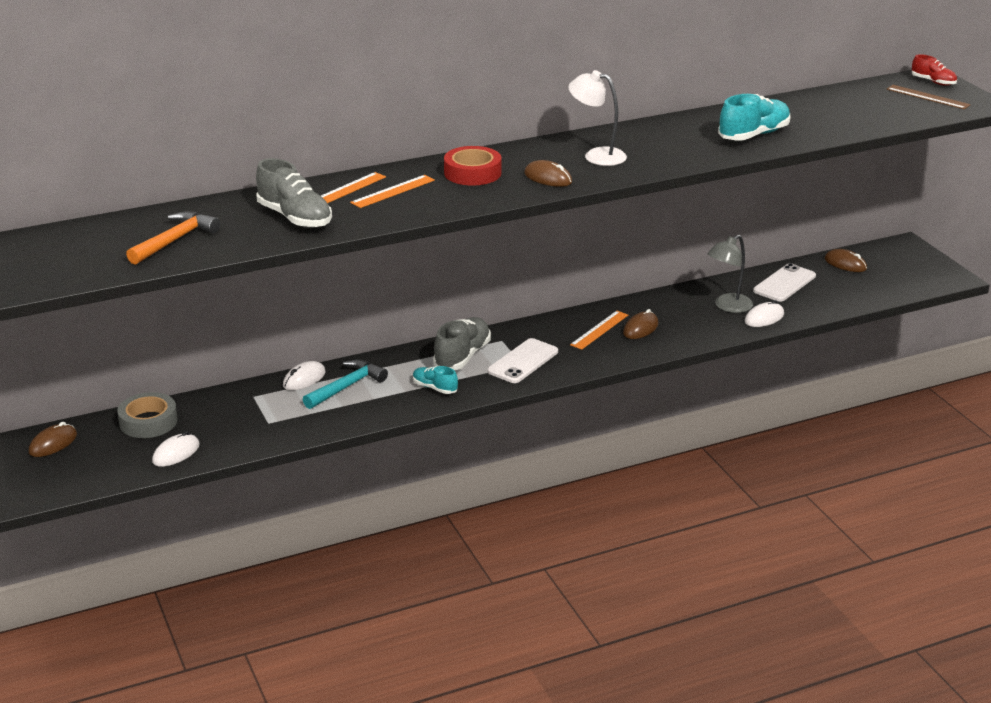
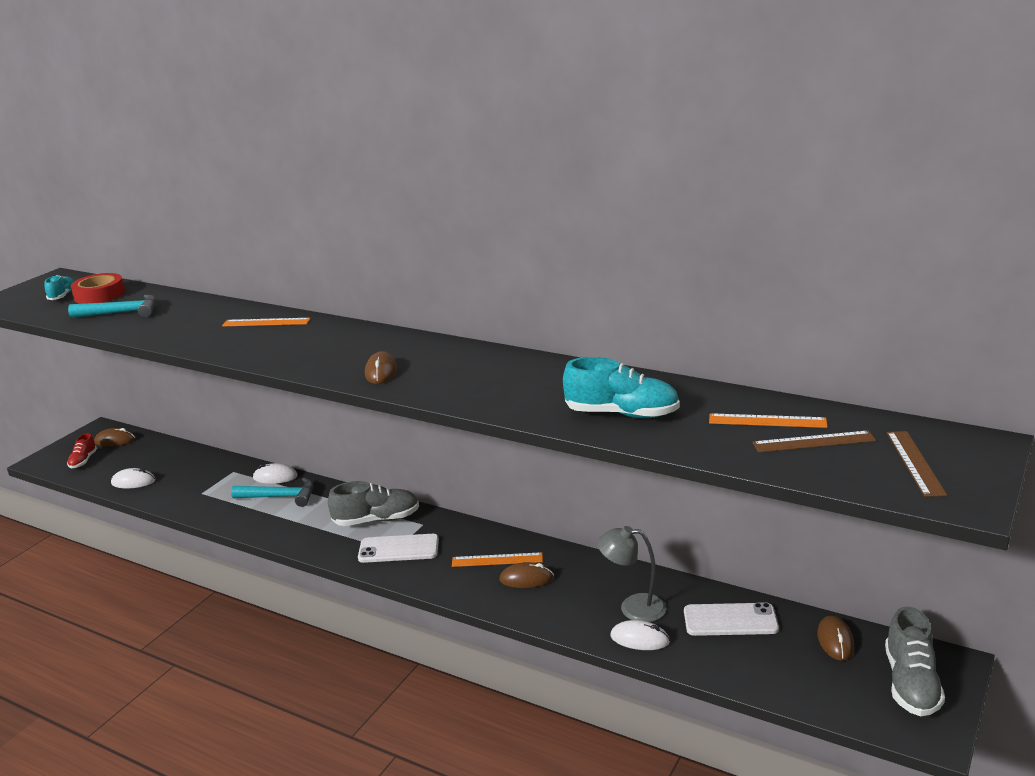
camera: 55 degrees right, 5 degrees down
(148, 422) = (167, 455): grey tape -> none
(175, 240) = (121, 313): orange hammer -> turquoise hammer
(295, 218) = (196, 327): grey shoe -> grey shoe (911, 684)
(393, 191) = (281, 335): orange ruler -> orange ruler (767, 421)
(435, 388) = (314, 531): turquoise shoe -> turquoise shoe (62, 296)
(472, 173) = (354, 345): red tape -> red tape (99, 295)
(597, 155) = (459, 371): white lamp -> none
(869, 107) = (813, 442): none -> brown ruler
(933, 82) = (970, 450): red shoe -> red shoe (83, 461)

